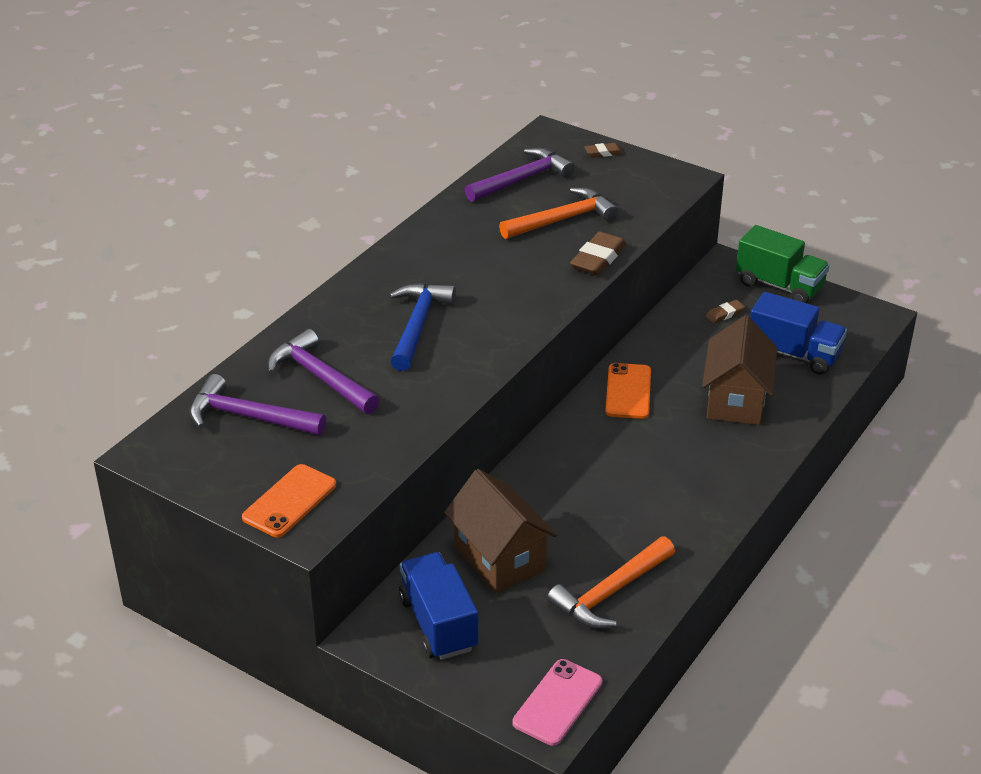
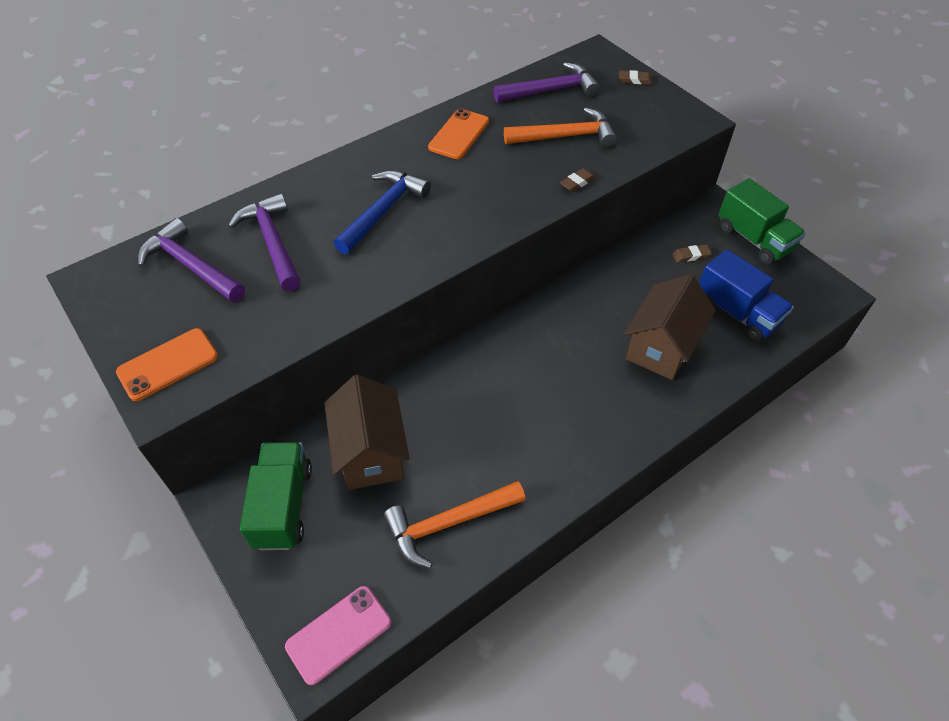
camera: 20 degrees right, 15 degrees up
(438, 624) = (283, 506): blue truck -> green truck
(598, 259) = (577, 182): brown eraser -> brown eraser, size x0.55
(628, 391) = (568, 311): orange phone -> orange phone (459, 134)

